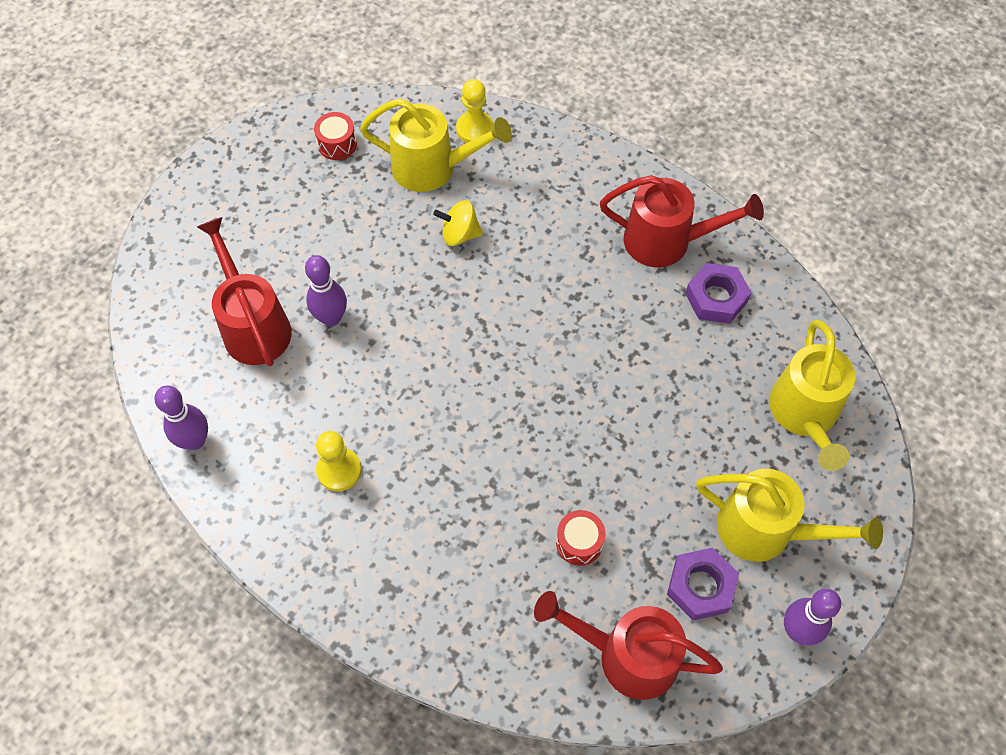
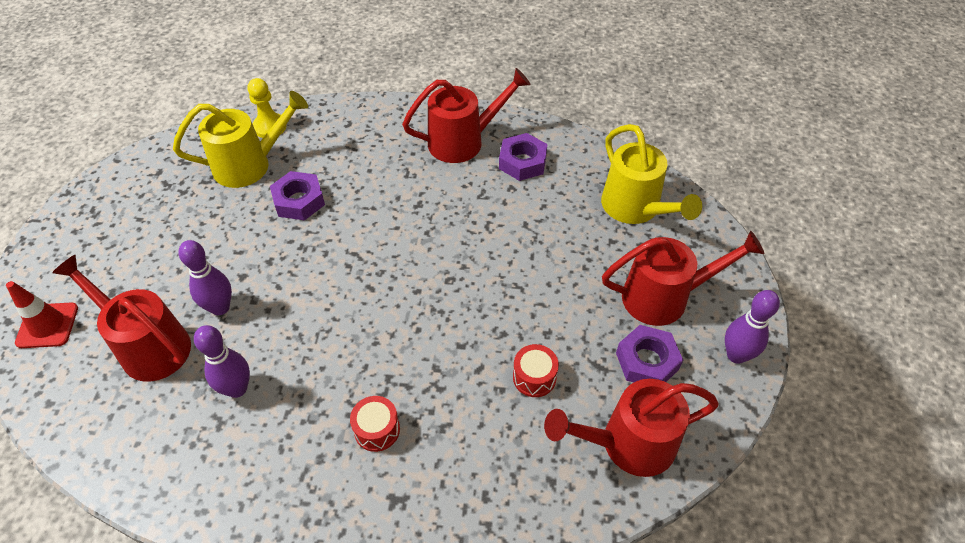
camera: 30 degrees left, 10 degrees down
(179, 261) = (47, 325): none -> red traffic cone
(195, 441) = (137, 470): purple bowling pin -> purple bowling pin (237, 388)
(337, 144) = (156, 180): red drum -> red drum (377, 430)
(339, 470) = (294, 425): yellow pawn -> none
(459, 234) = (299, 201): yellow spinning top -> purple nut
(767, 530) = (665, 297): yellow watering can -> red watering can

